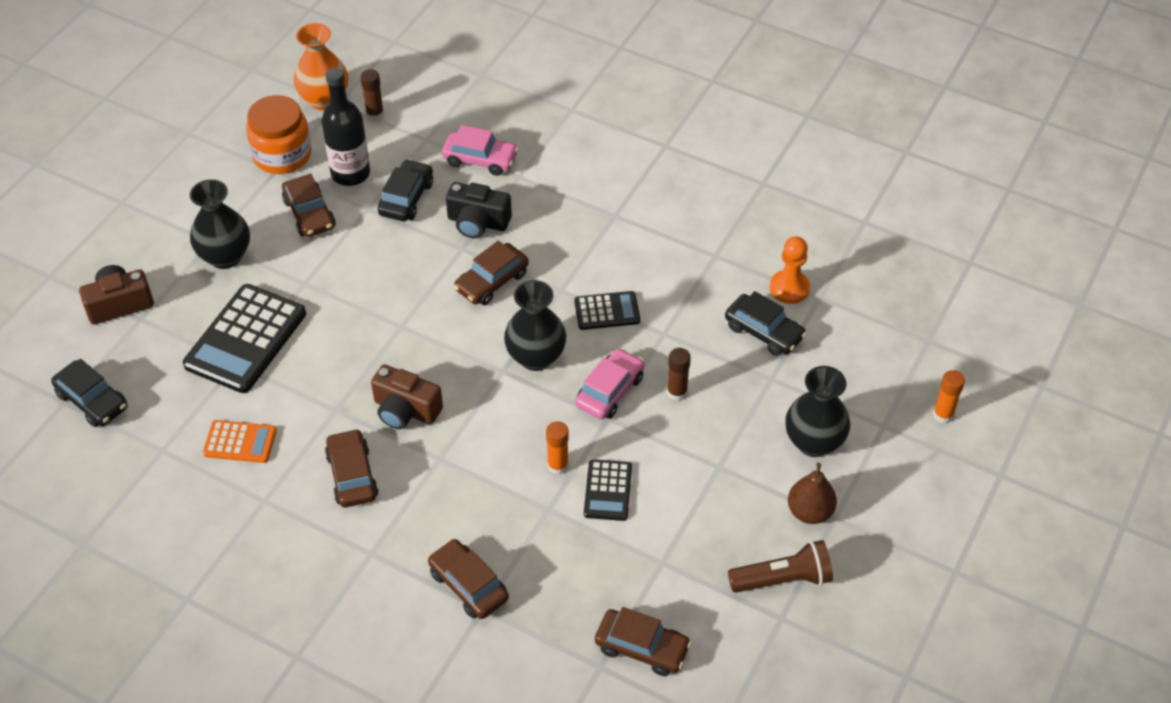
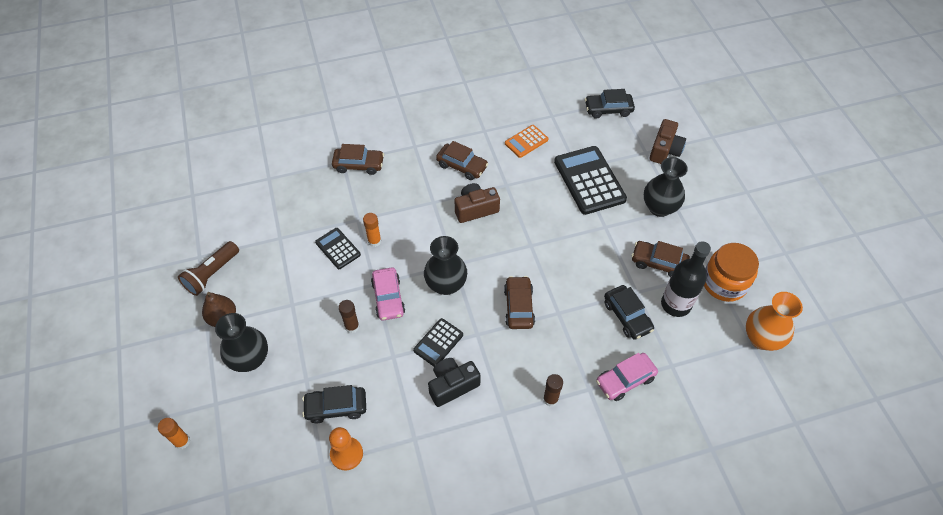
camera: 135 degrees right, 5 degrees up
(375, 114) = (722, 355): brown glue stick -> brown glue stick (550, 399)
(478, 222) = (571, 336): black camera -> black camera (452, 385)
(642, 648) = (256, 197): brown car -> none

